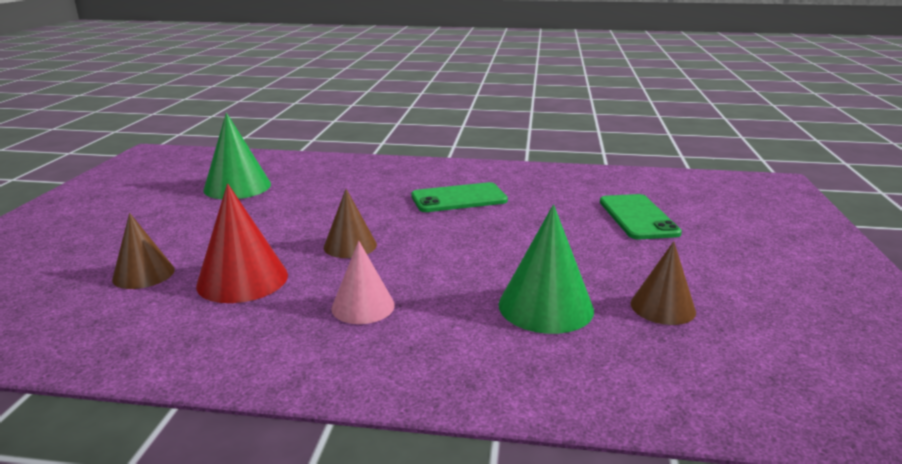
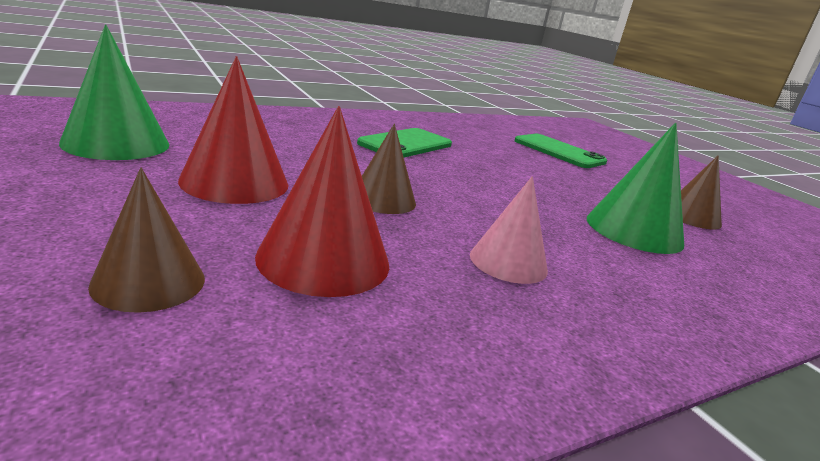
camera: 40 degrees left, 0 degrees up
(268, 221) = (235, 182): none -> red cone

